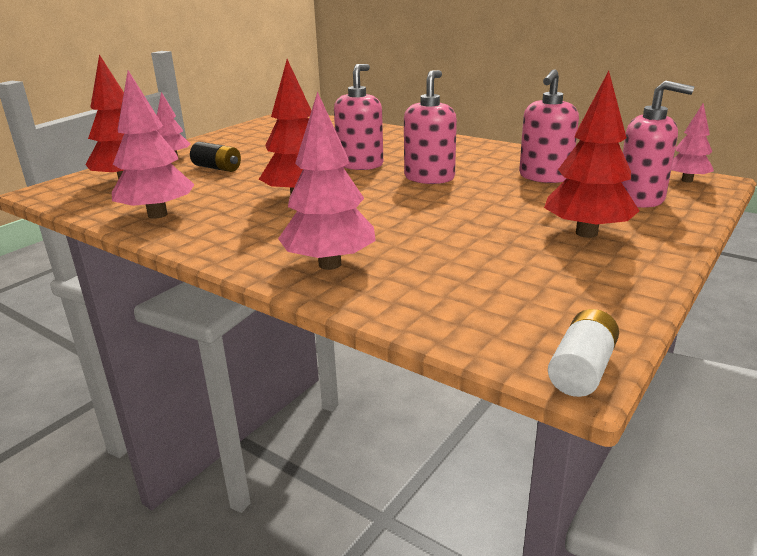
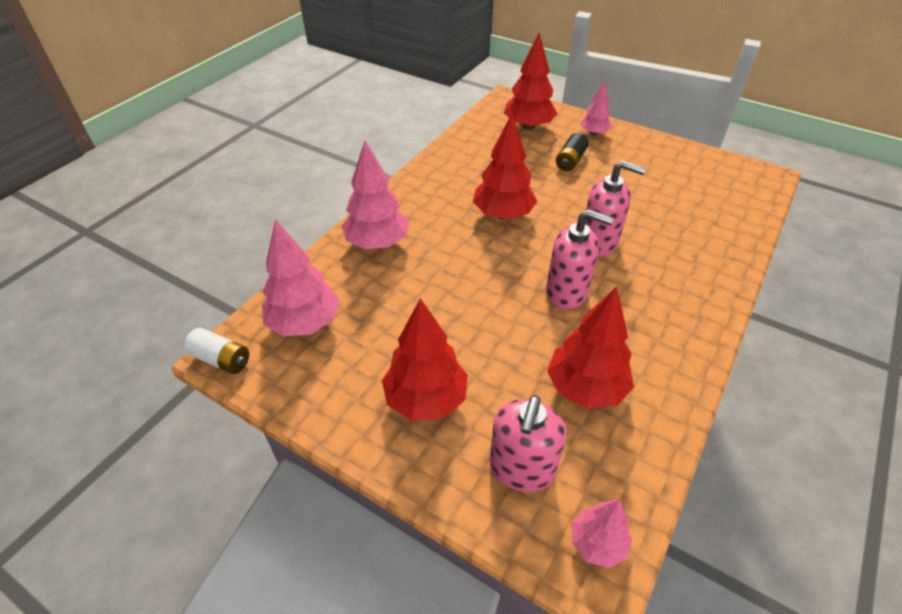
camera: 85 degrees right, 20 degrees up
(157, 215) = (464, 154): pink tree -> pink tree (304, 323)
(544, 177) = (585, 388): pink soap dispenser -> red tree

